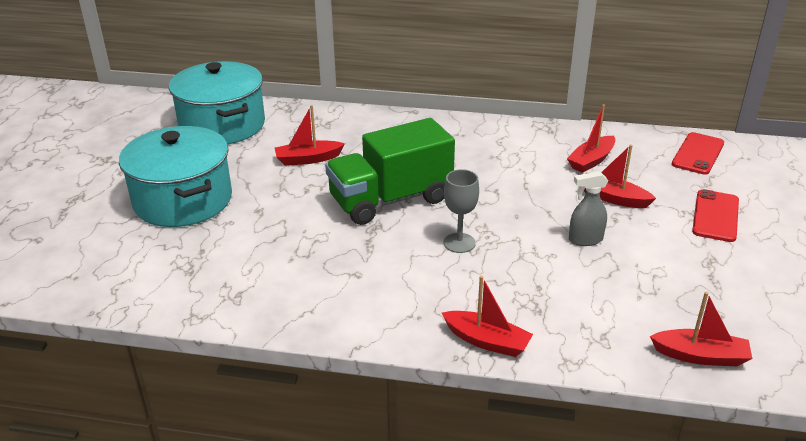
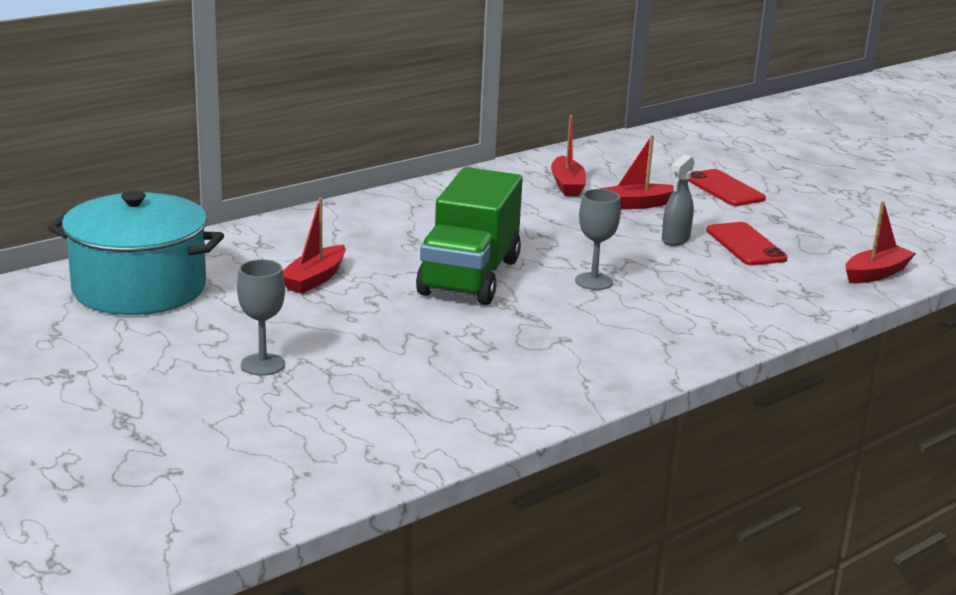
camera: 50 degrees left, 10 degrees down
(183, 200) = (262, 364): turquoise pot -> grey goblet
(486, 341) = (747, 331): red boat -> none
(698, 154) = (632, 152): red phone -> red phone (745, 245)

